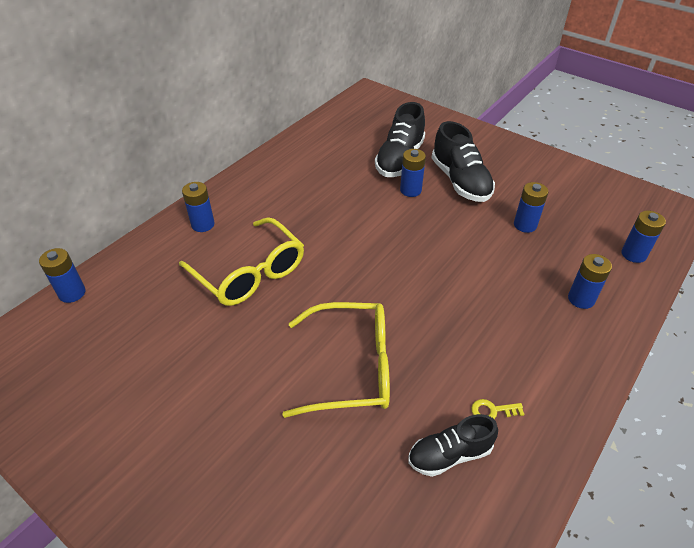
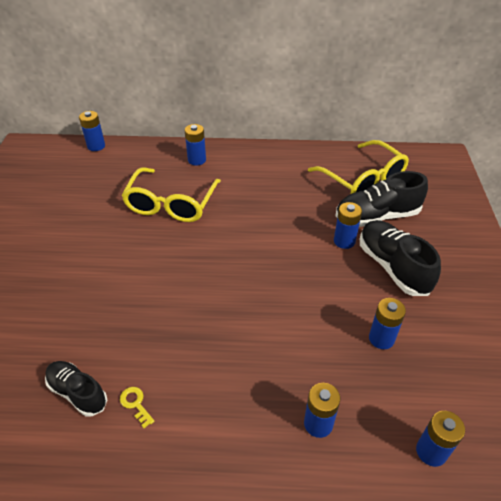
camera: 55 degrees right, 0 degrees up
(352, 367) = (123, 298): yellow glasses -> yellow glasses (363, 179)
(460, 181) = (392, 267): black shoe -> black shoe turned 120 degrees clockwise

